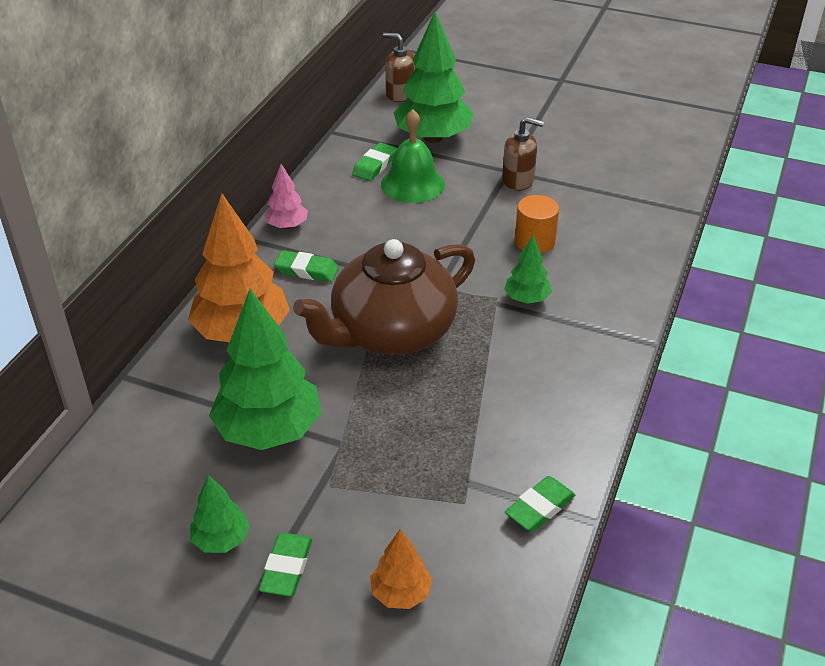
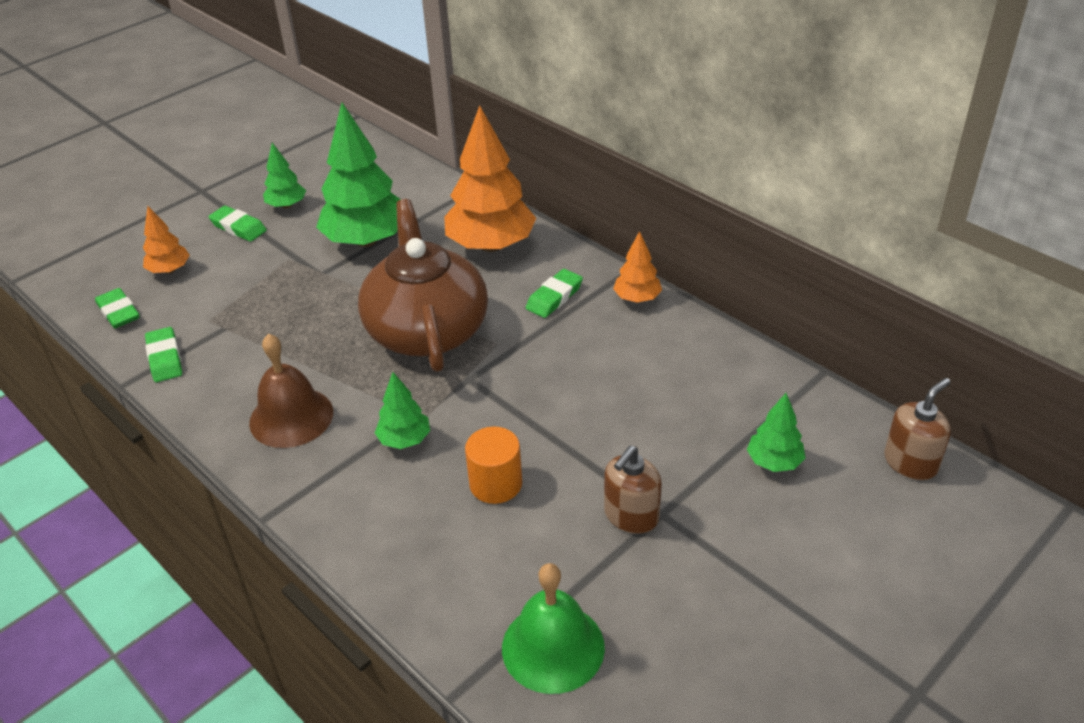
camera: 115 degrees right, 0 degrees up
(287, 226) = (637, 298): pink tree -> orange tree
(375, 165) = (727, 390): green eraser -> green eraser (118, 312)
(412, 184) = (670, 412): green bell -> green bell (553, 647)
(433, 138) = (774, 462): green tree -> green tree, size x0.49
(549, 374) = (291, 417): none -> brown bell

